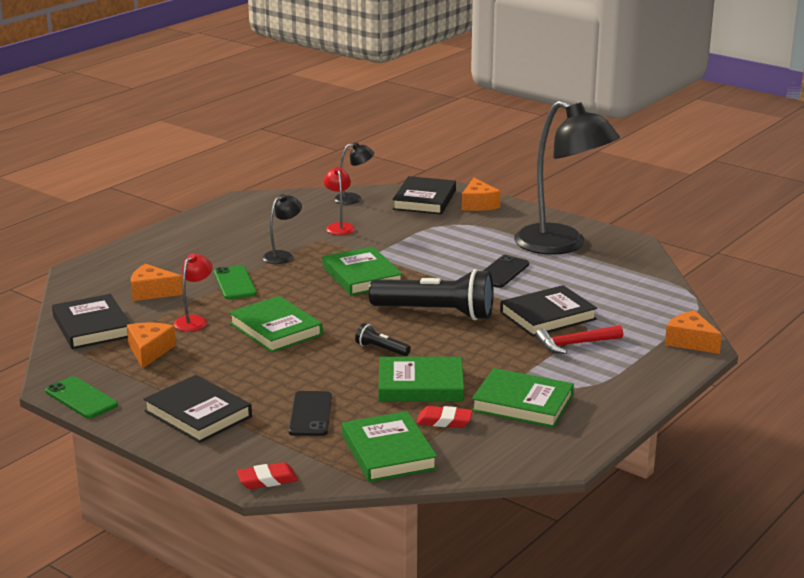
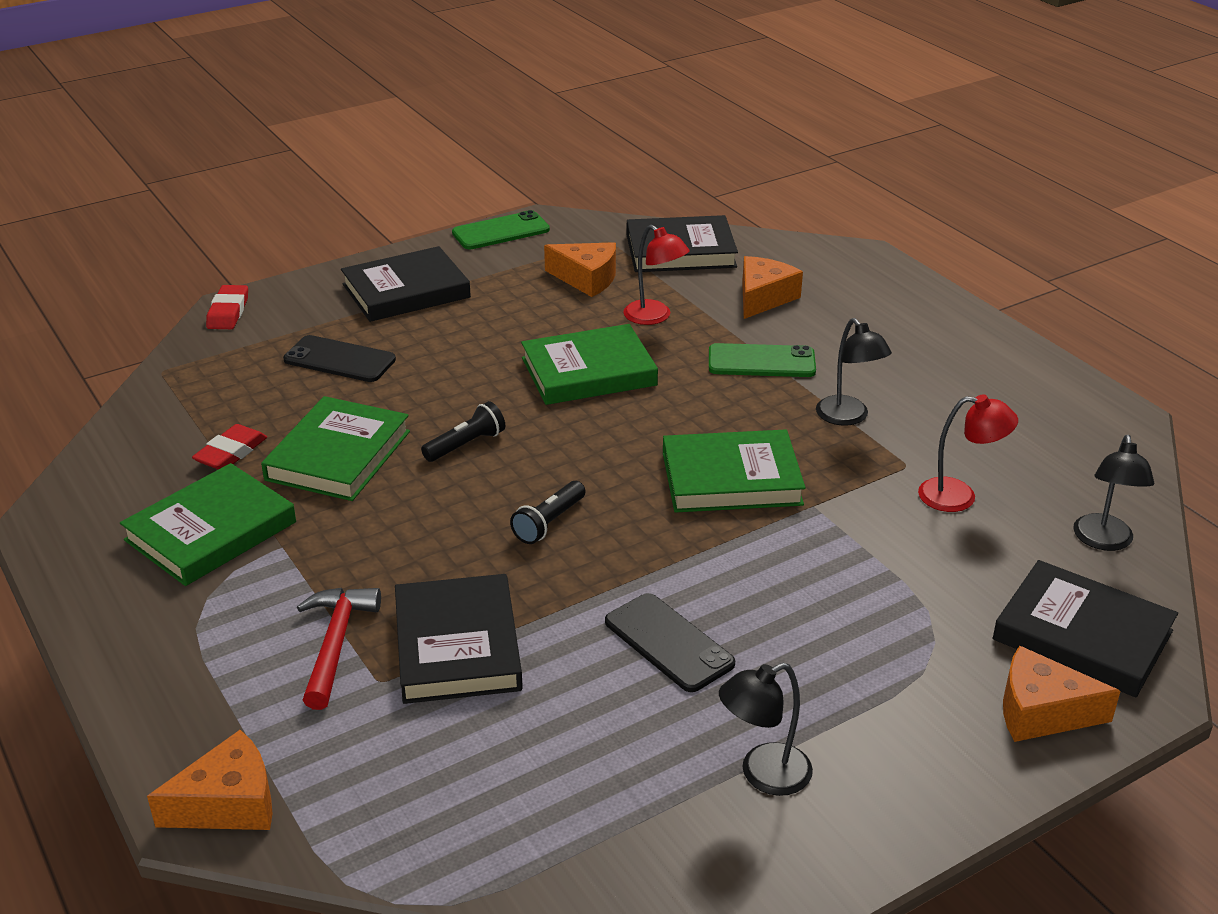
camera: 110 degrees right, 10 degrees up
(388, 452) = (203, 396): green book -> none
(436, 313) = (549, 523): black flashlight -> black flashlight, size x0.44
(562, 245) = (763, 775): black lamp -> black lamp, size x0.42

